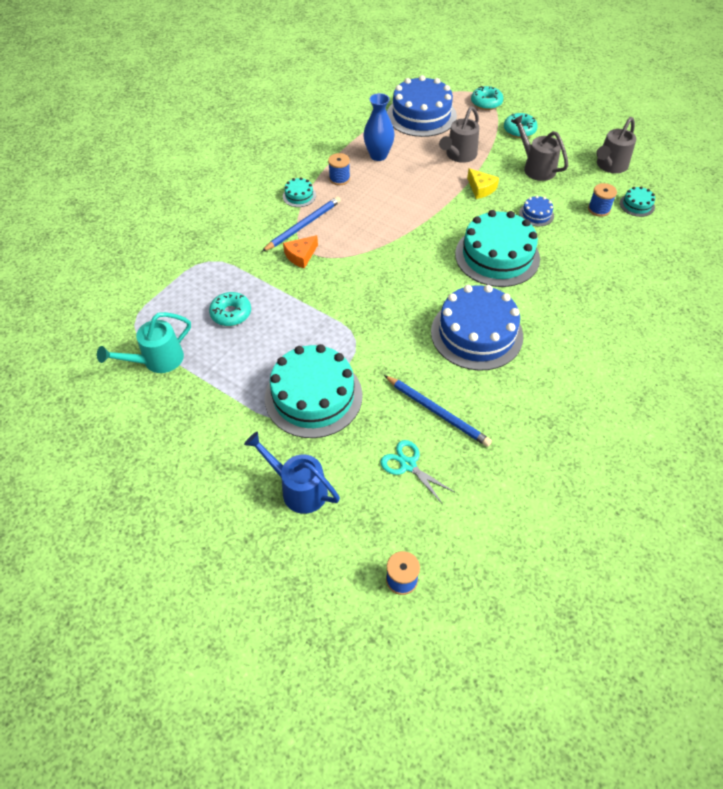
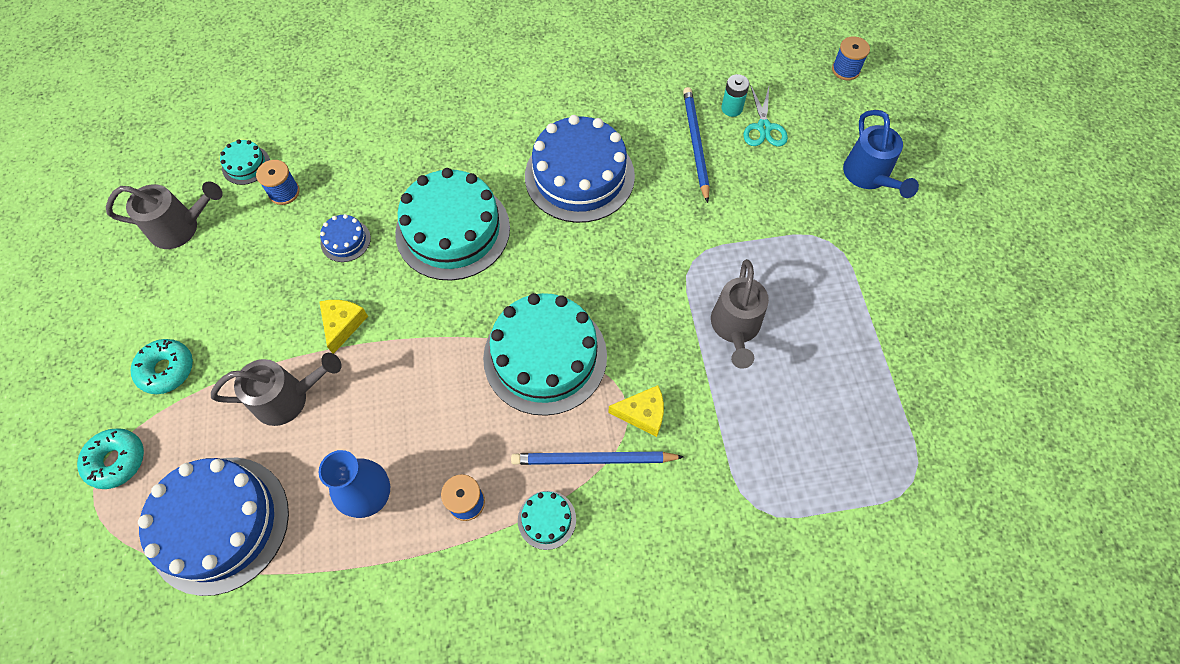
camera: 135 degrees left, 10 degrees up
(157, 360) = (914, 406): turquoise watering can -> none
(231, 313) = (790, 400): turquoise donut -> none
(301, 256) = (642, 413): orange cheese -> yellow cheese
(313, 396) = (786, 239): turquoise cake -> turquoise cake (545, 356)
(445, 461) = (731, 108): none -> turquoise battery
(536, 167) = (246, 297): grey watering can -> grey watering can (735, 328)

